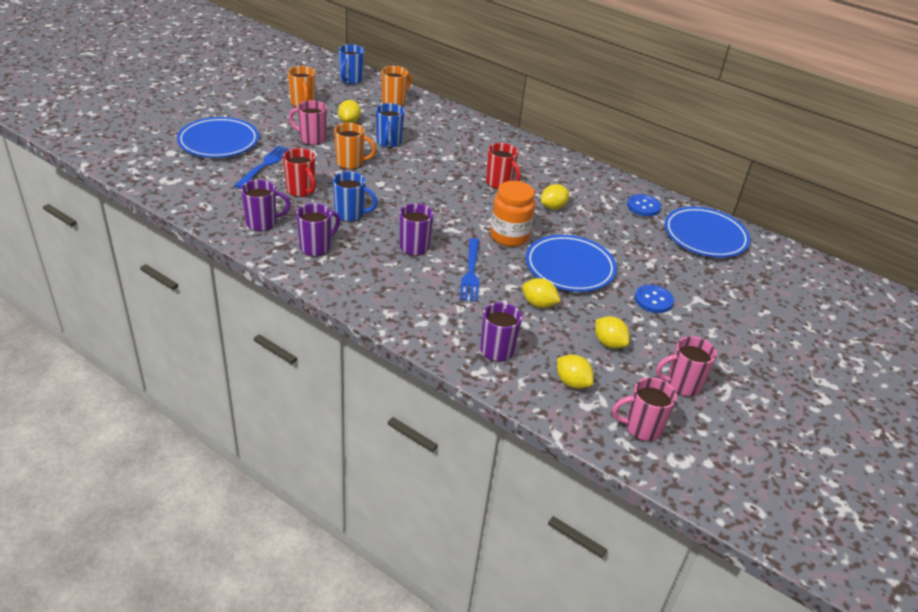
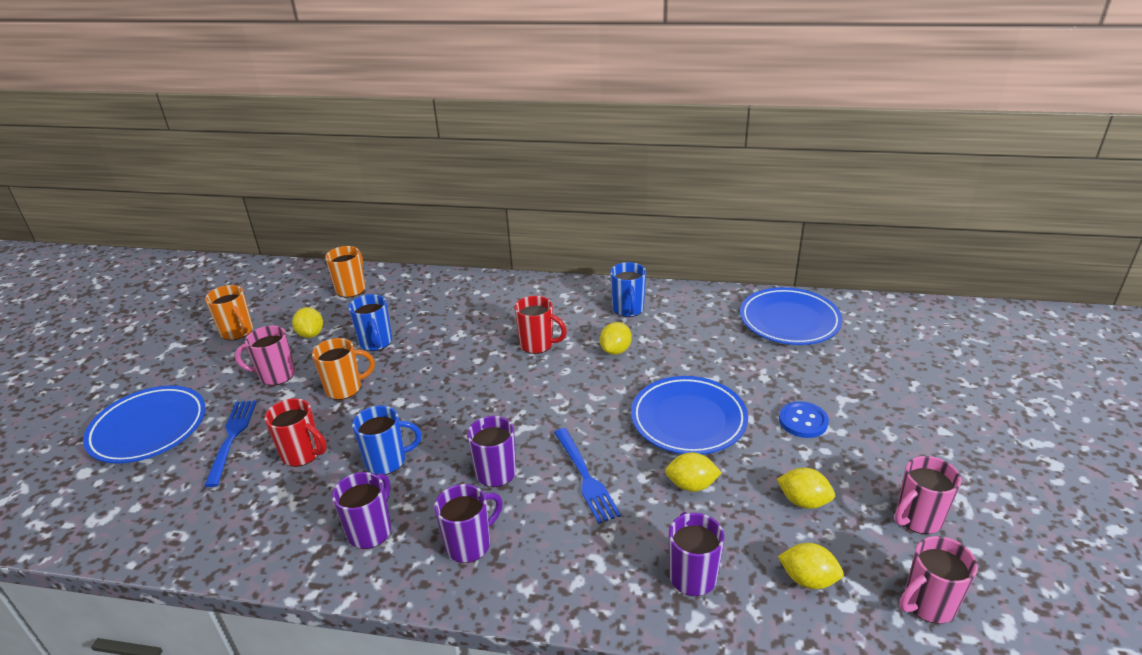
camera: 20 degrees left, 5 degrees down
(262, 223) = (275, 526): purple mug -> purple mug (469, 544)
(350, 80) = (282, 281): blue mug -> blue mug (628, 309)
(509, 236) = (595, 408): orange jar -> none
(643, 206) = (705, 311): blue button -> none

